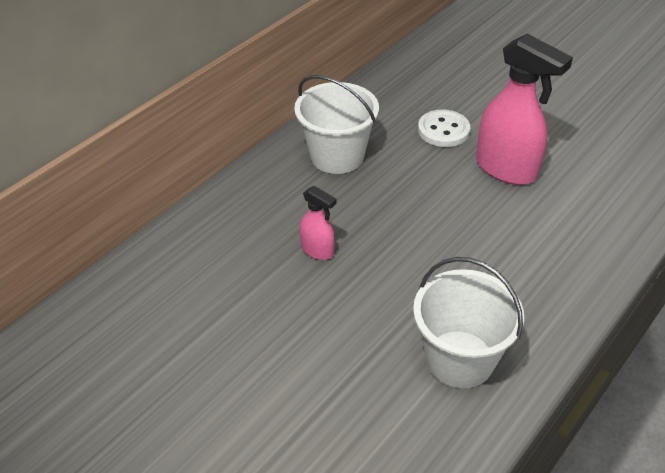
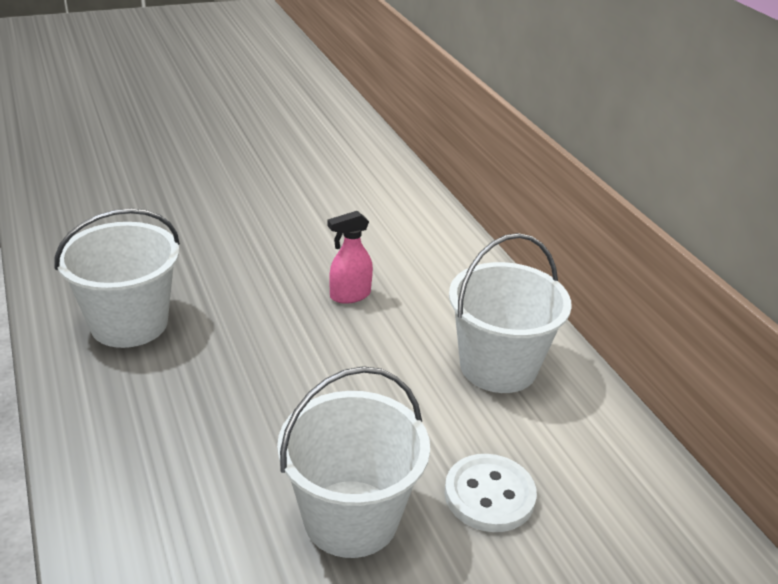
camera: 115 degrees right, 10 degrees down
(506, 169) = (351, 518): pink spray bottle -> white bucket

